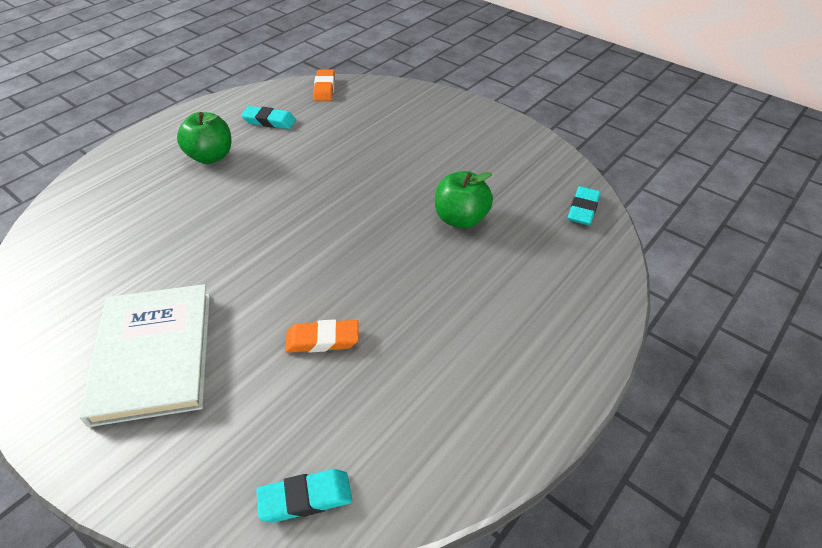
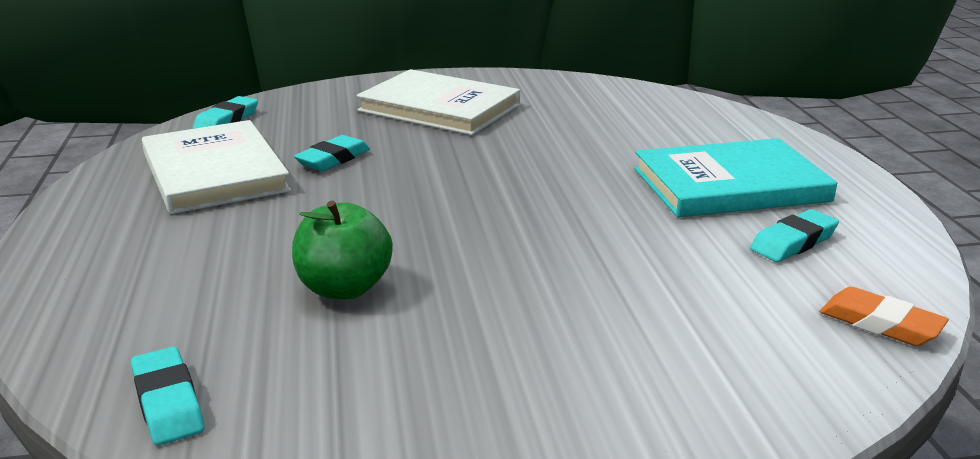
camera: 130 degrees right, 20 degrees down
(211, 156) = (730, 185): green apple -> turquoise book
(322, 340) = (333, 159): orange eraser -> turquoise eraser
(410, 390) = (214, 172): none -> white book

